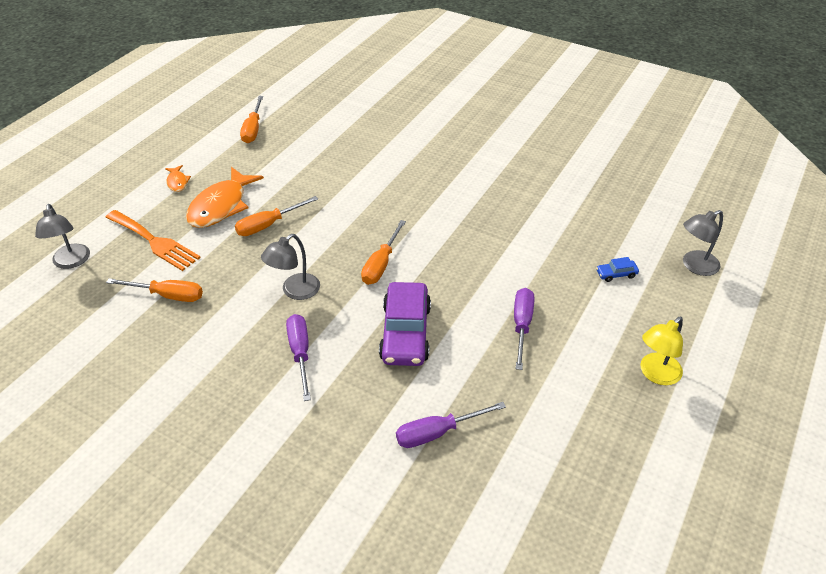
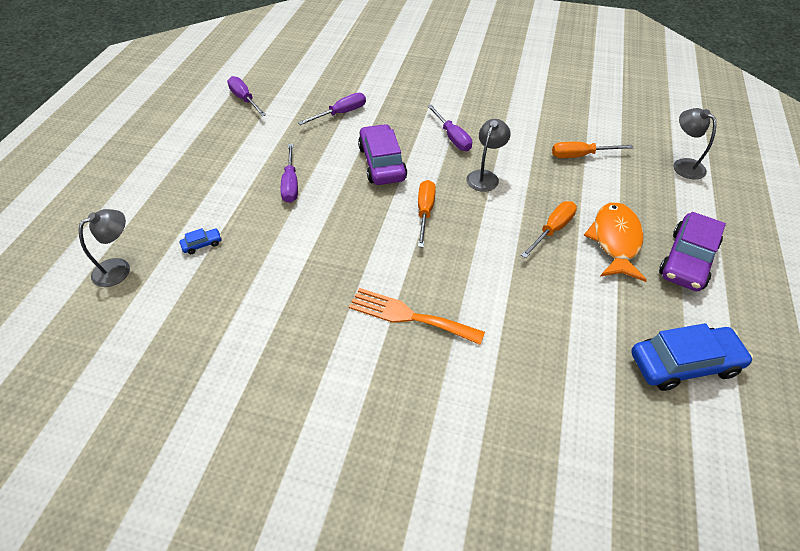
camera: 165 degrees right, 5 degrees up
(154, 242) = (637, 194): orange fork -> orange fork (409, 316)
(177, 182) = (687, 260): orange fish -> purple car
(253, 129) = (684, 364): orange screwdriver -> blue car
(591, 503) = (244, 99): none -> purple screwdriver
(655, 374) = (187, 169): yellow lamp -> none

